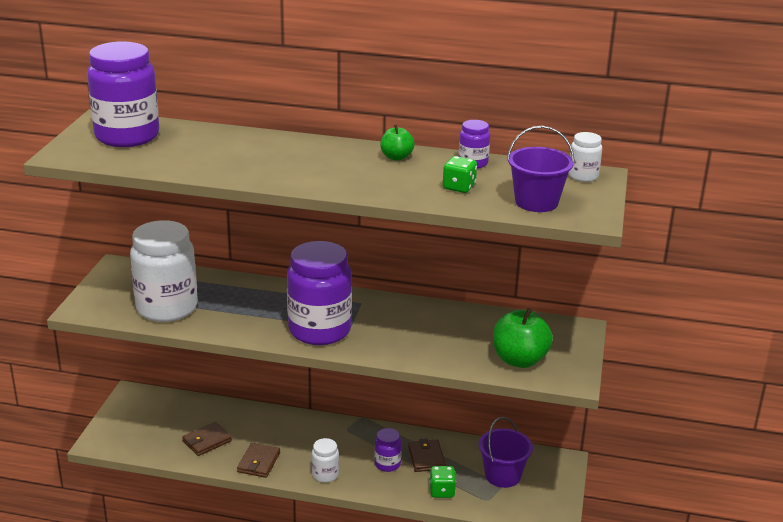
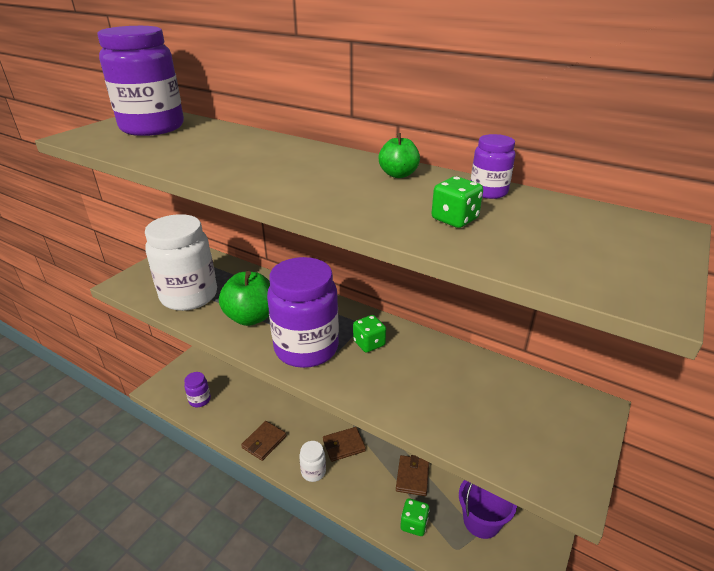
camera: 20 degrees right, 5 degrees up
(207, 441) = (235, 408): brown wallet -> brown wallet (344, 445)
(375, 317) = (369, 343): none -> green dice
(387, 464) = (373, 474): purple jar -> purple jar (200, 400)
(519, 360) = (508, 438): green apple -> green apple (251, 317)
(536, 202) = (559, 256): purple bucket -> none
(583, 176) = (640, 227): white jar -> none

